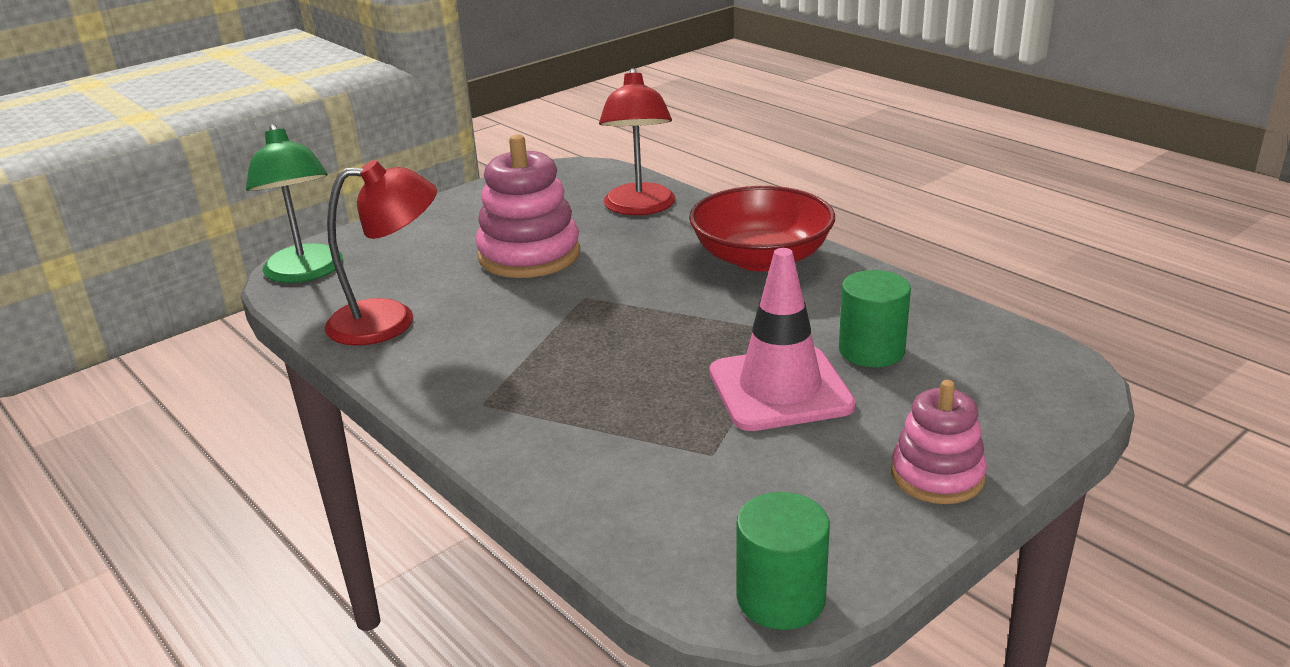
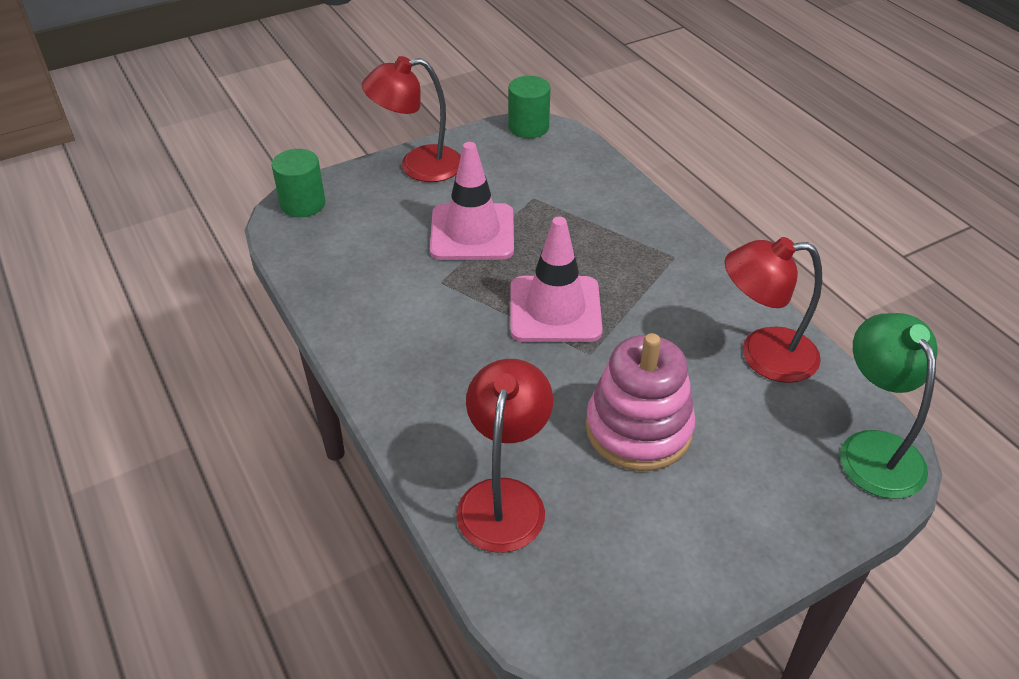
camera: 170 degrees left, 15 degrees up
(634, 325) = (555, 309): none -> pink traffic cone
(761, 258) = (415, 374): red bowl -> none
(871, 351) = (393, 252): green cylinder -> green cylinder (303, 204)
(937, 476) = (418, 166): pink stacking toy -> red lamp

